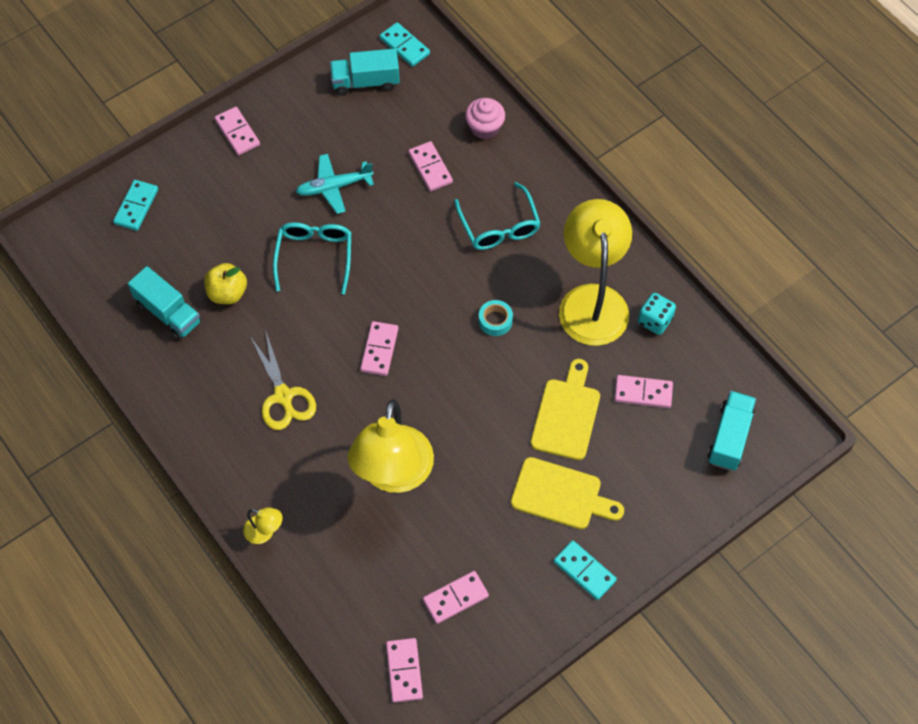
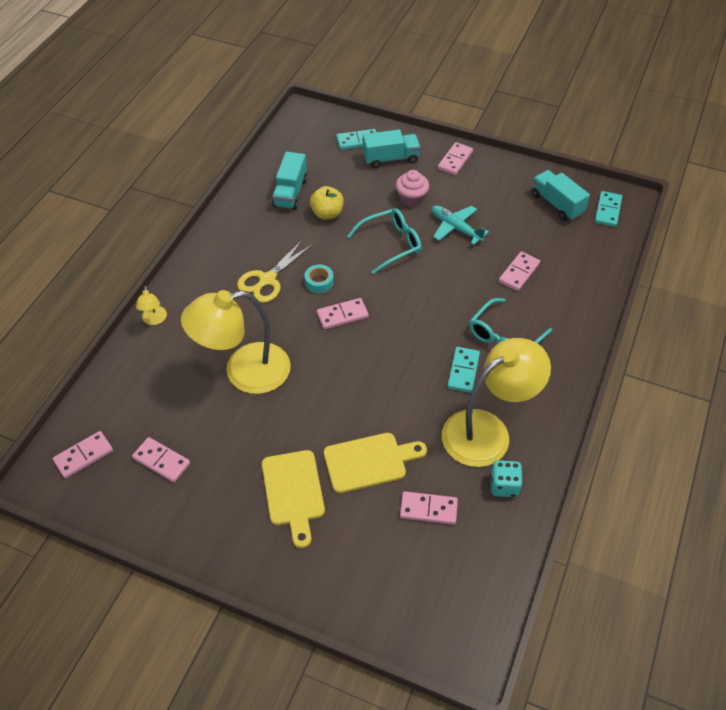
camera: 60 degrees right, 10 degrees down
(484, 127) = (583, 288): pink cupcake -> pink cupcake (411, 198)
(495, 321) = (419, 374): turquoise tape -> turquoise tape (319, 282)
(584, 571) = (233, 542): turquoise domino -> turquoise domino (463, 371)
(643, 393) = (428, 509): pink domino -> pink domino turned 60 degrees counterclockwise
(729, 437) = (432, 600): turquoise truck -> turquoise truck (390, 158)

